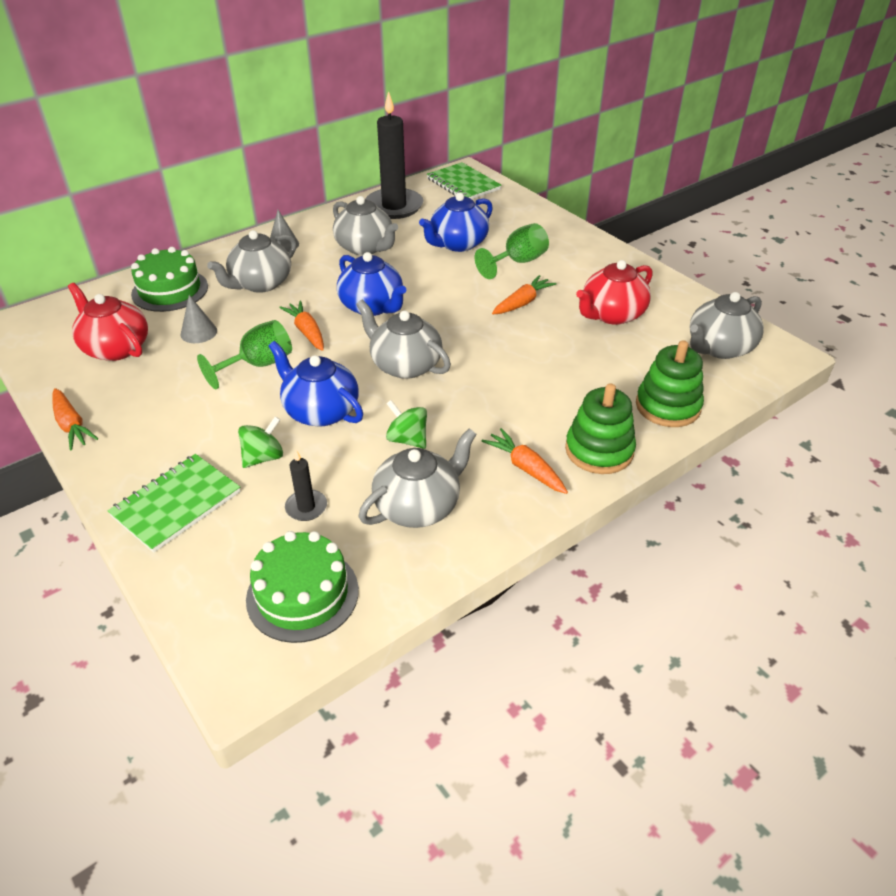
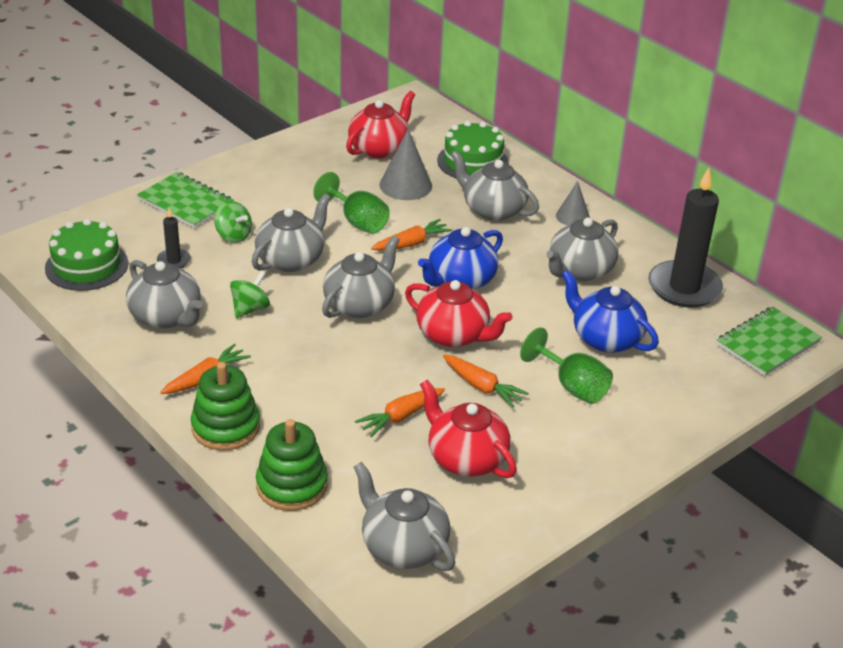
camera: 85 degrees right, 5 degrees down
(72, 425) = (278, 145): orange carrot -> orange carrot (400, 417)
(198, 332) = (405, 185): grey cone -> grey cone, size x1.58
(320, 411) = (291, 259): blue teapot -> grey teapot
(453, 313) = (454, 335): none -> red teapot

